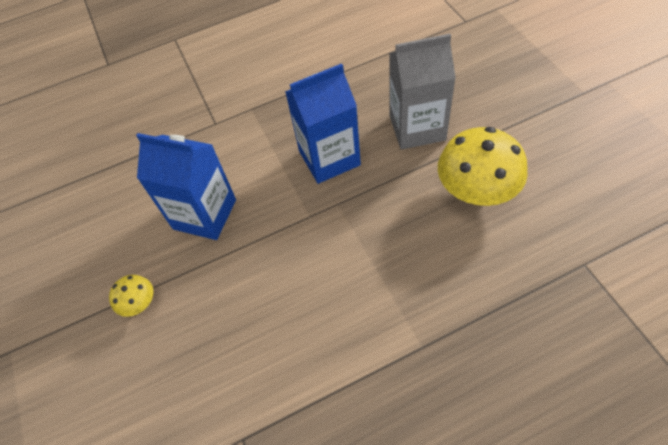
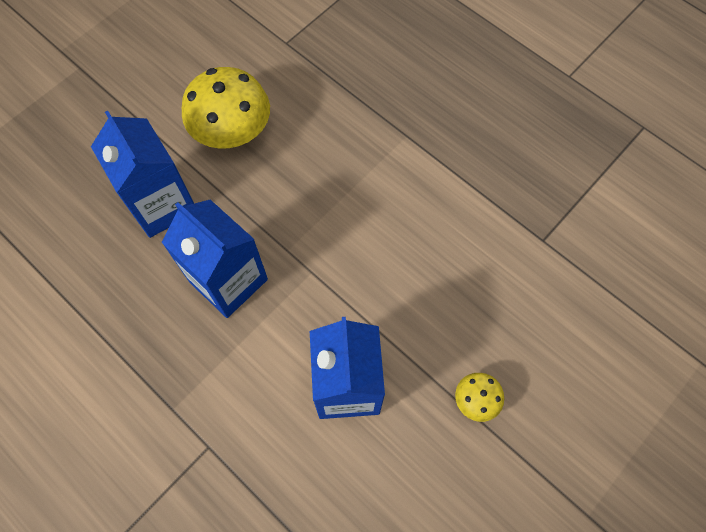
camera: 120 degrees left, 10 degrees up
(417, 128) = (162, 204): grey carton -> blue carton

